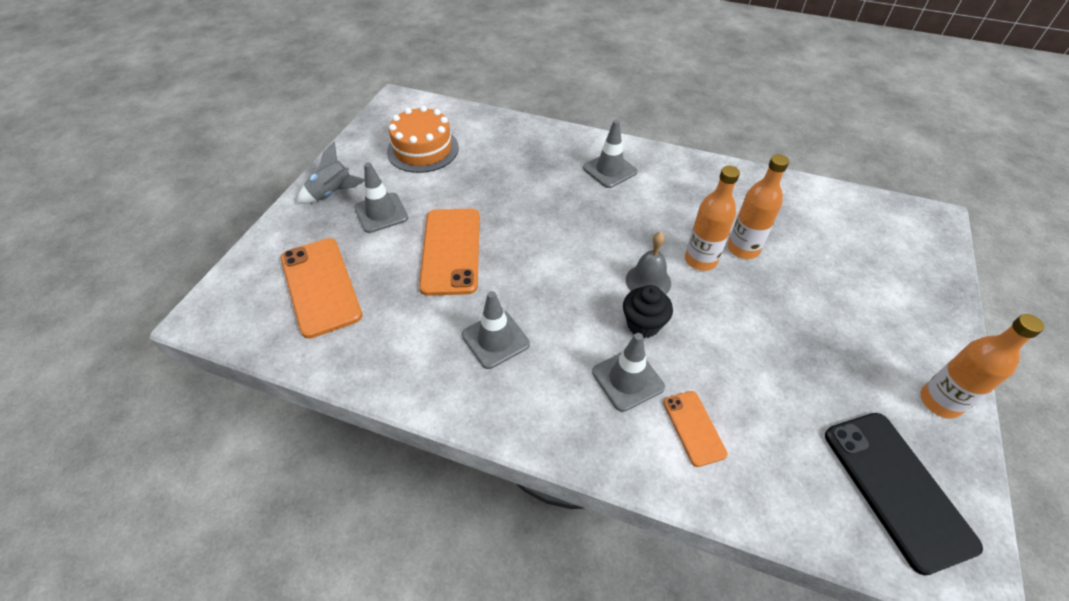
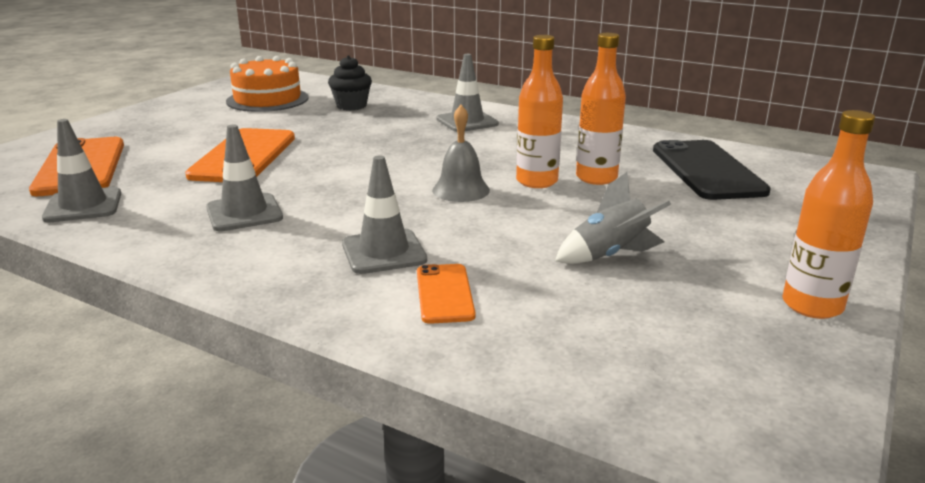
camera: 10 degrees right, 25 degrees down
(332, 193) = (148, 117): grey rocket -> grey rocket (610, 255)
(381, 213) = (189, 130): grey traffic cone -> grey traffic cone (83, 206)
(643, 324) = (433, 217): black cupcake -> black cupcake (351, 106)
(896, 488) = (709, 369): black phone -> black phone (707, 170)

